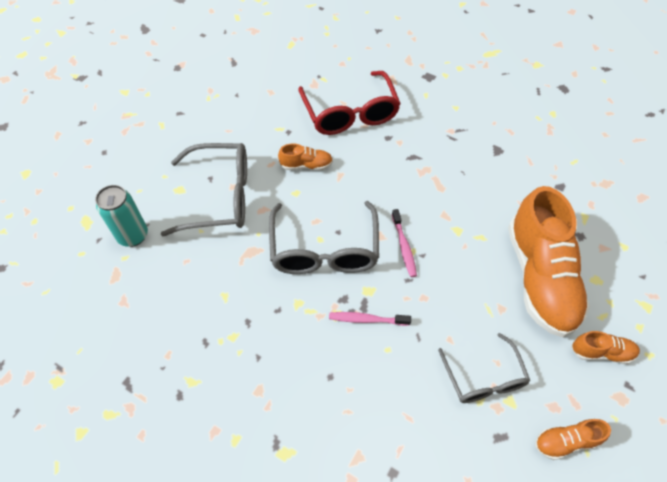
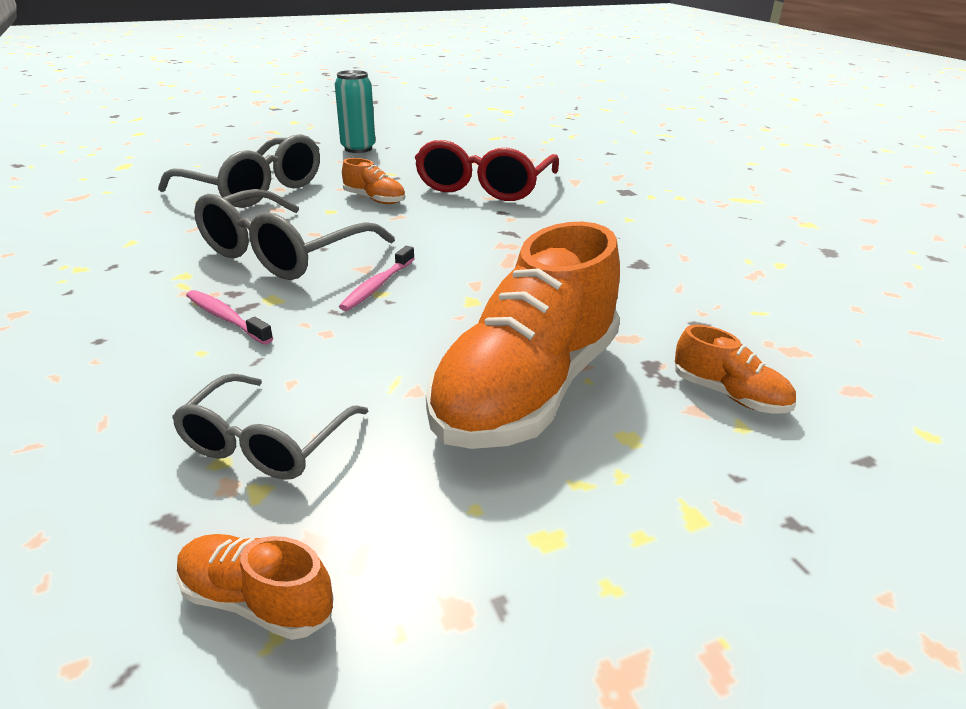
camera: 35 degrees right, 25 degrees down
(133, 235) = (139, 183): turquoise can -> turquoise can (358, 148)
(601, 352) = (510, 525): orange shoe -> orange shoe (729, 395)

